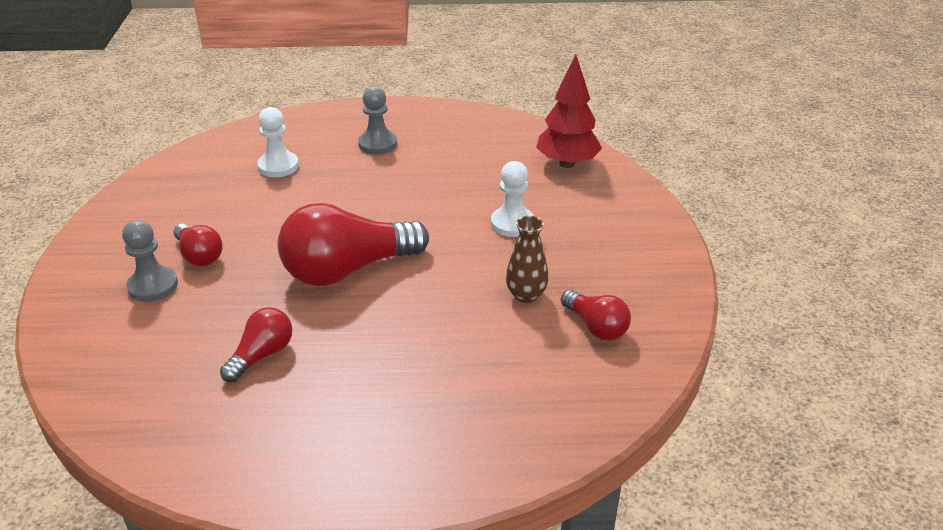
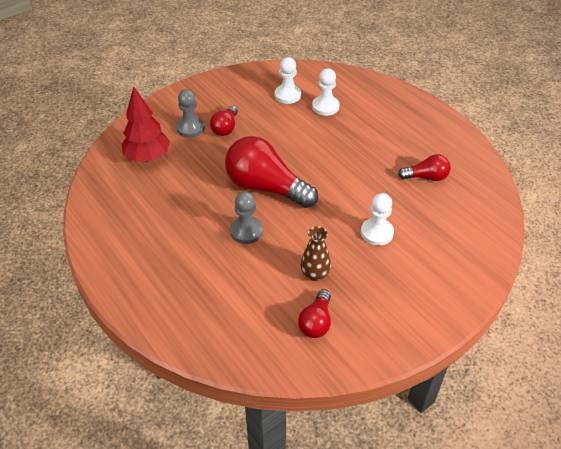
camera: 55 degrees right, 10 degrees up
(217, 182) = (287, 95): none -> white pawn
(262, 355) = (176, 196): red light bulb -> red light bulb (426, 177)
(377, 144) = (391, 130): grey pawn -> grey pawn (246, 231)
(567, 163) = (472, 226): red tree -> red tree (148, 157)

